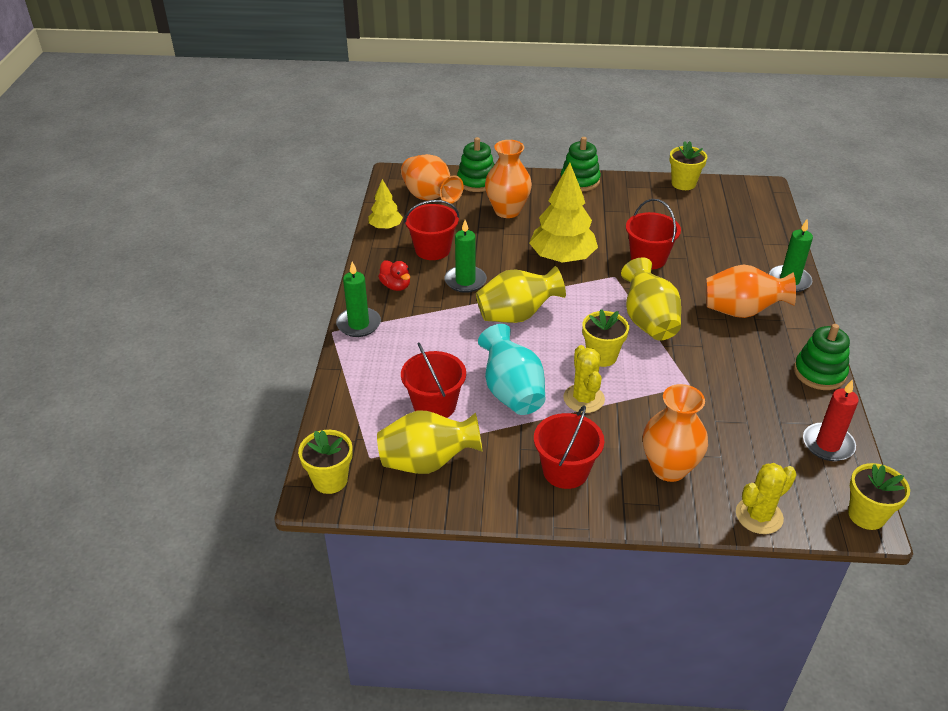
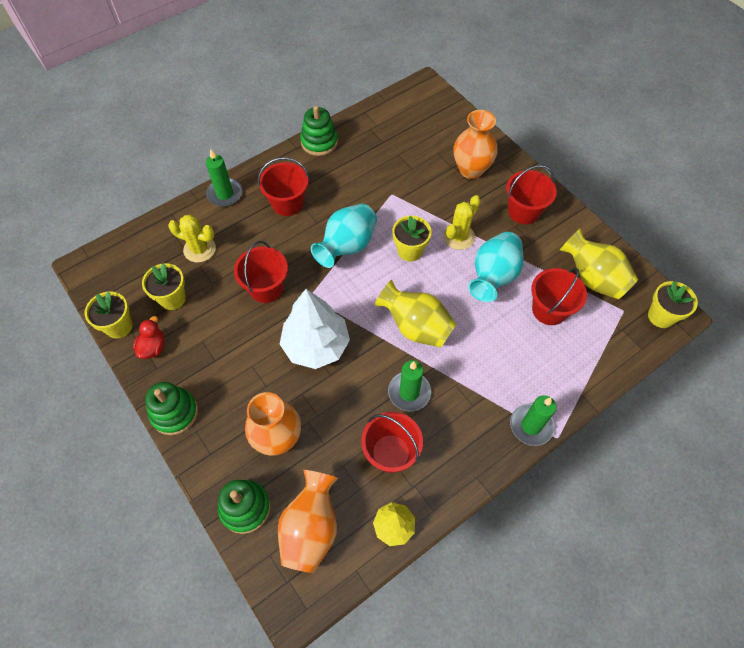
camera: 130 degrees left, 20 degrees up
(396, 286) = (464, 439): red duck -> red duck (153, 347)
(562, 258) = (316, 345): yellow tree -> white tree
(648, 321) = (347, 246): yellow vase -> turquoise vase
(741, 311) = (287, 203): orange vase -> red bucket
(759, 516) = (464, 122): yellow cactus -> yellow cactus (199, 249)
(828, 444) = (381, 117): red candle -> none
(866, 515) = (420, 86): yellow flower pot -> yellow flower pot (172, 298)

